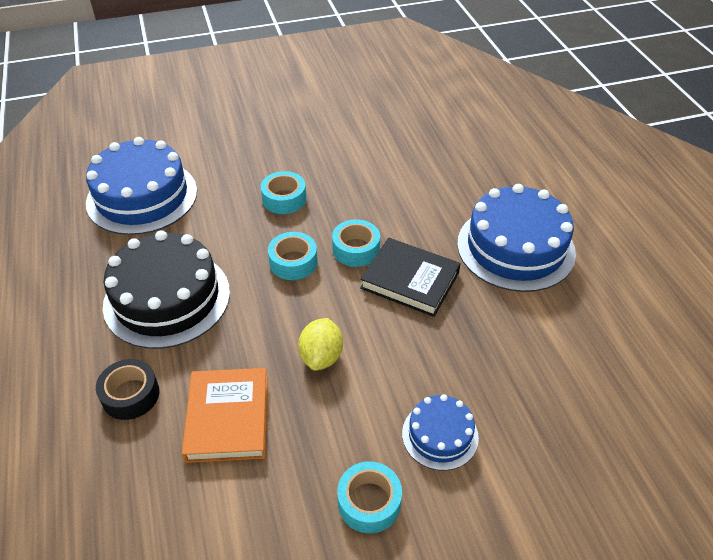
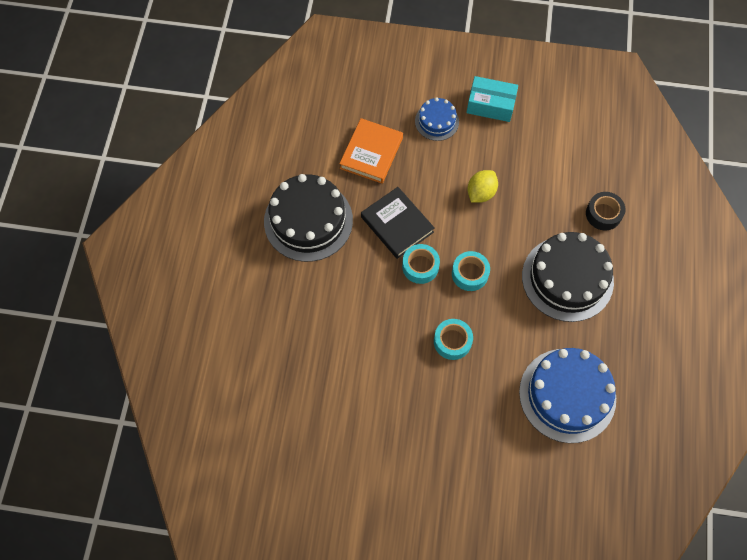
camera: 155 degrees left, 20 degrees up
(228, 418) = (549, 177): orange book -> orange book (371, 153)
(369, 502) = (490, 105): turquoise tape -> turquoise box
(515, 248) = (308, 220): blue cake -> black cake

